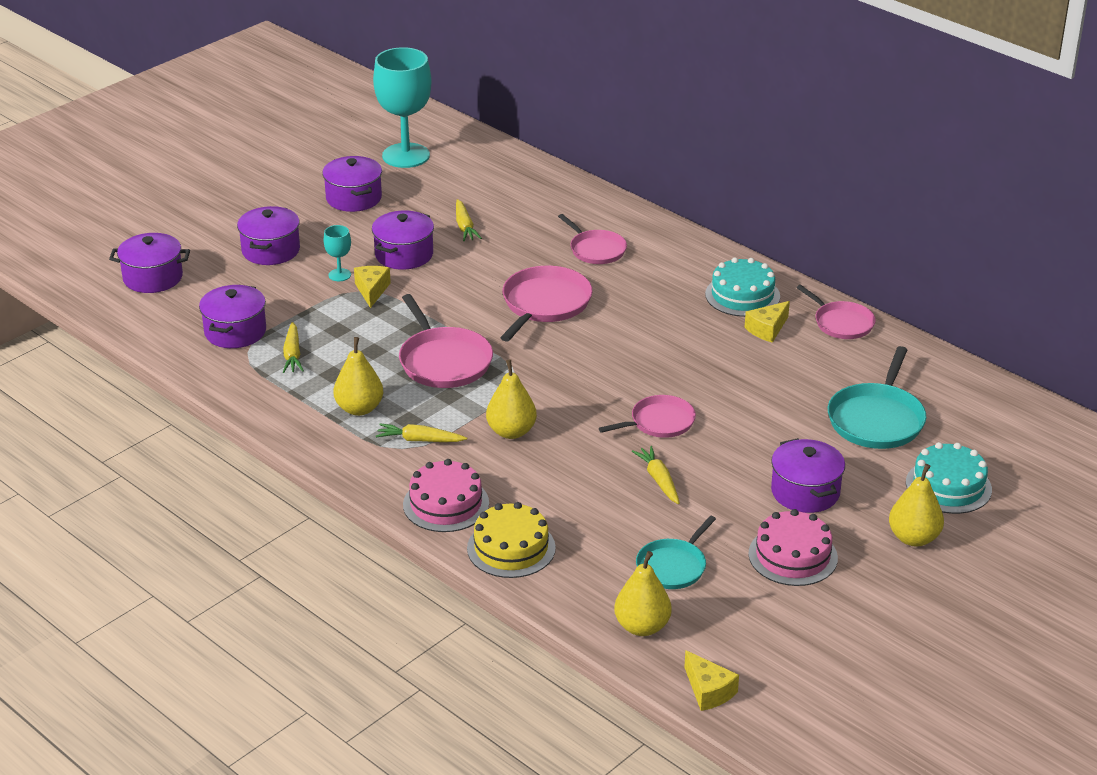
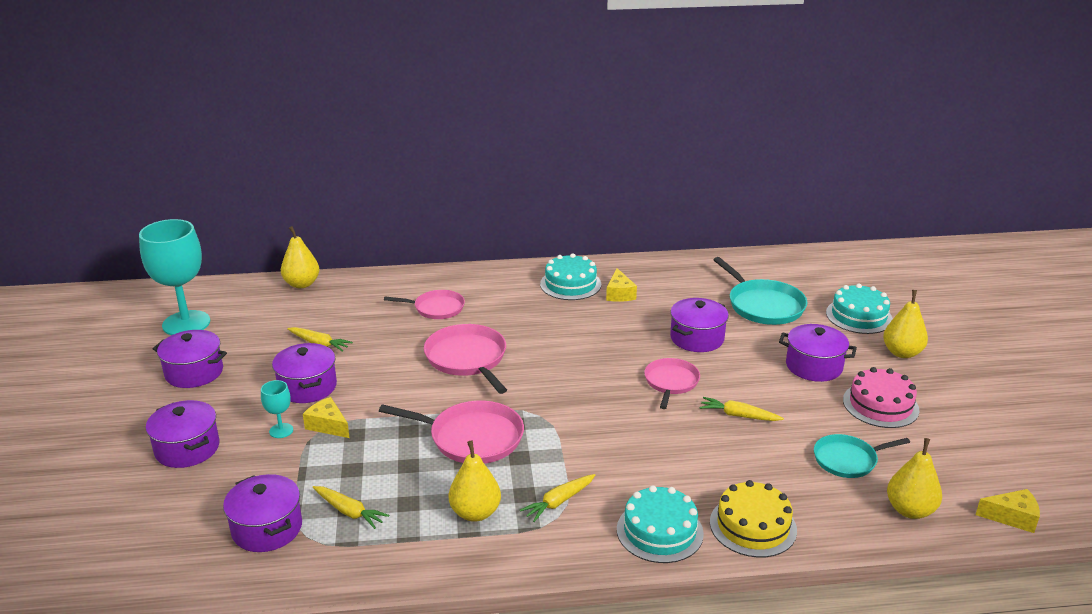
camera: 50 degrees left, 5 degrees down
(153, 278) = (106, 538): purple pot -> purple pot (697, 338)
(446, 504) = (659, 531): pink cake -> turquoise cake
(511, 432) = (603, 451): yellow pear -> yellow pear (302, 284)
(673, 566) = (848, 460): turquoise pan -> turquoise pan turned 90 degrees clockwise
(841, 323) = (647, 268): pink pan -> none

